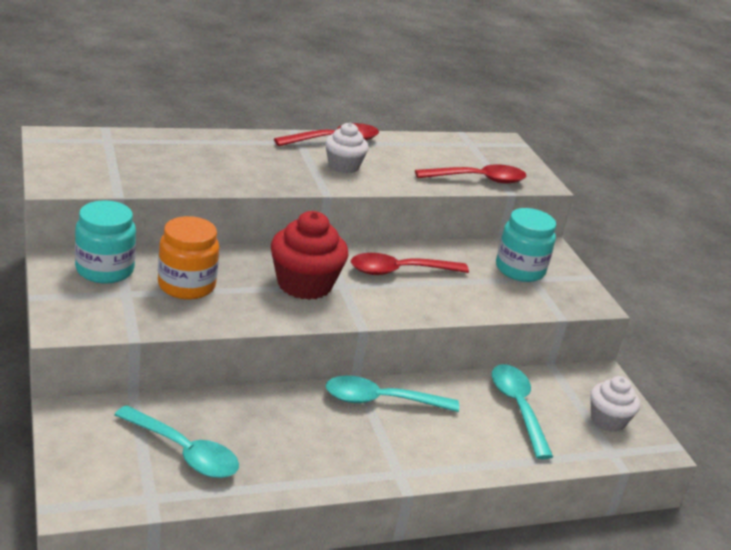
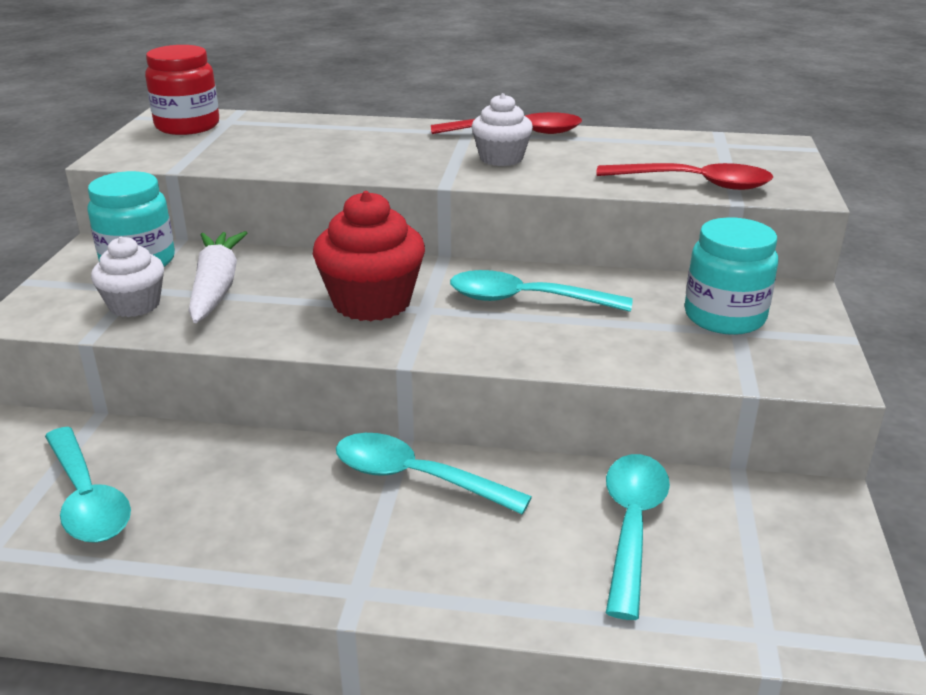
camera: 30 degrees right, 0 degrees up
(80, 148) = (187, 126): none -> red jar
(186, 285) = (216, 287): orange jar -> white carrot
(399, 271) = (525, 300): red spoon -> turquoise spoon
(607, 420) = (790, 576): white cupcake -> white cupcake (134, 305)

